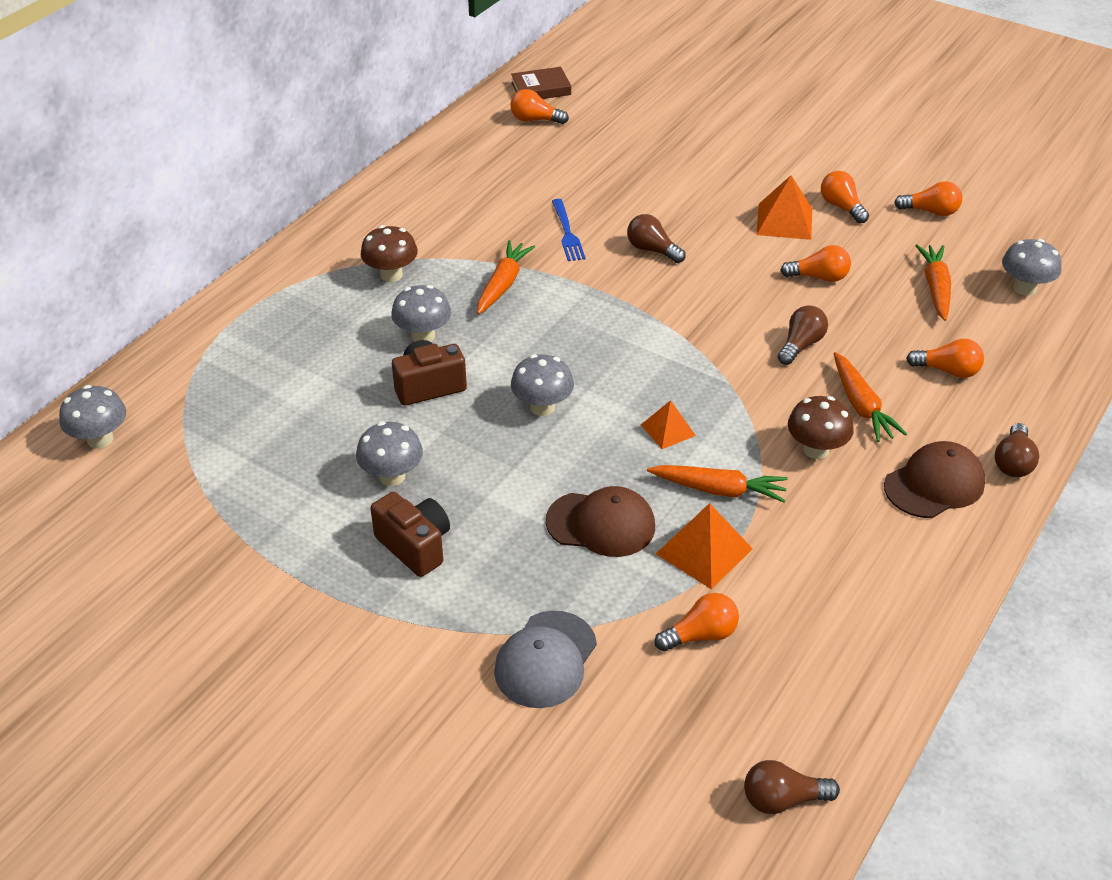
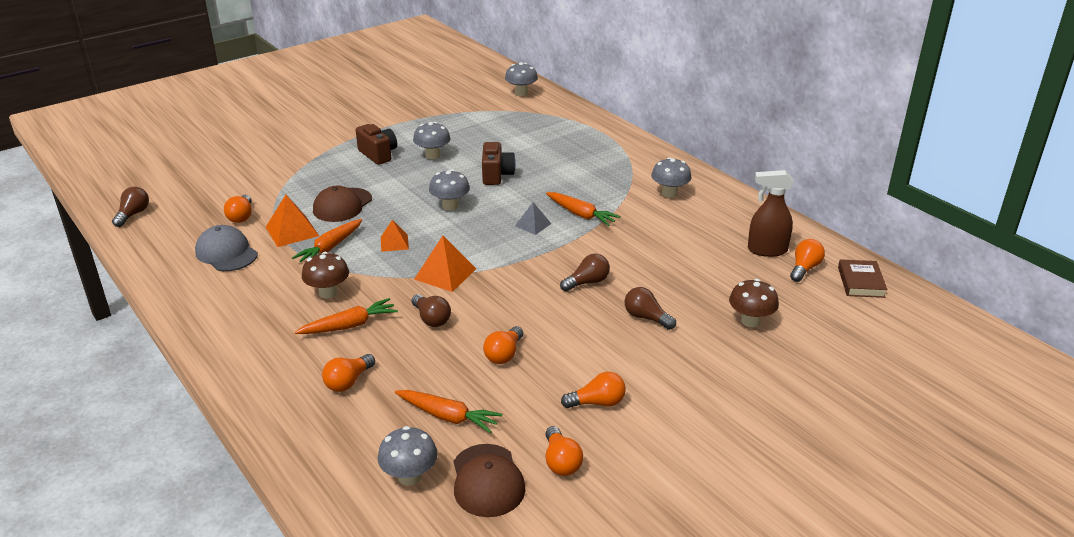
camera: 110 degrees right, 10 degrees down
(391, 275) = (614, 179): brown mushroom -> brown mushroom (750, 321)
(415, 546) = (378, 154): brown camera -> brown camera turned 105 degrees counterclockwise
(423, 336) = (545, 180): grey mushroom -> grey mushroom (669, 193)
(511, 144) = (766, 250): none -> brown spray bottle
(545, 659) = (275, 174): grey cap -> grey cap (226, 253)
(550, 318) = (533, 224): none -> grey pyramid
(567, 233) = (628, 250): blue fork -> none
(784, 221) = (592, 360): orange pyramid -> orange pyramid (445, 274)
(861, 406) = (349, 325): orange carrot -> orange carrot turned 150 degrees clockwise
(930, 211) = (561, 462): orange light bulb -> orange light bulb turned 45 degrees counterclockwise
(934, 484) = (254, 331): brown cap -> brown cap (487, 480)
(1013, 462) = (236, 375): brown light bulb -> brown light bulb (646, 318)

